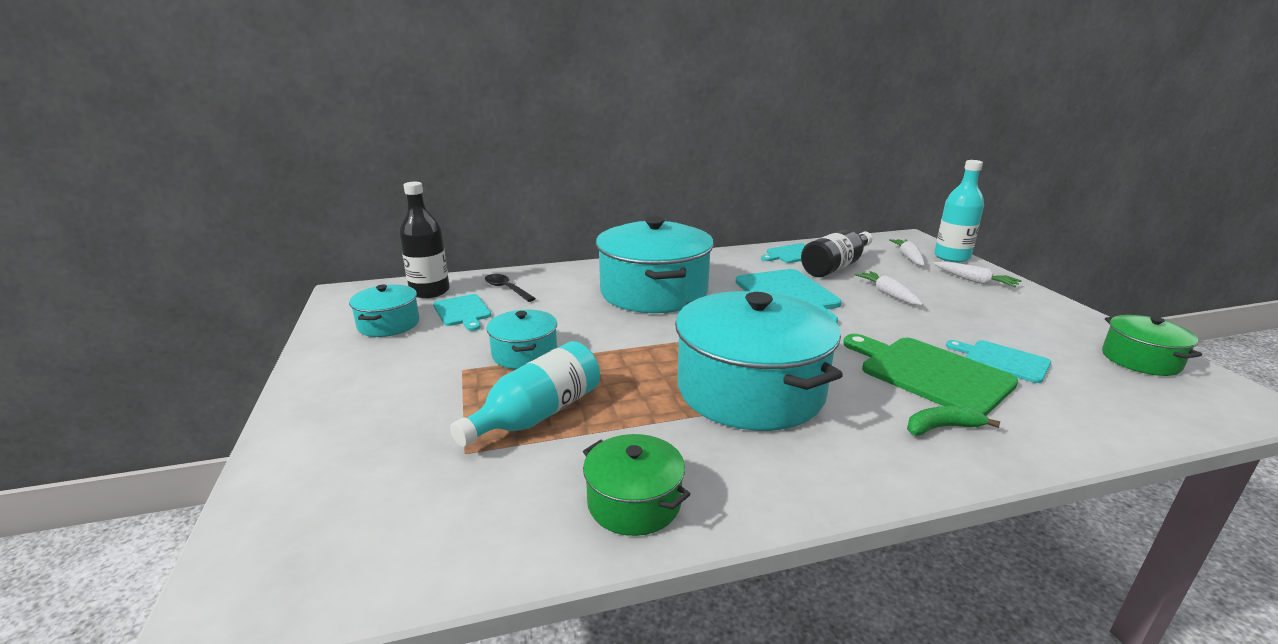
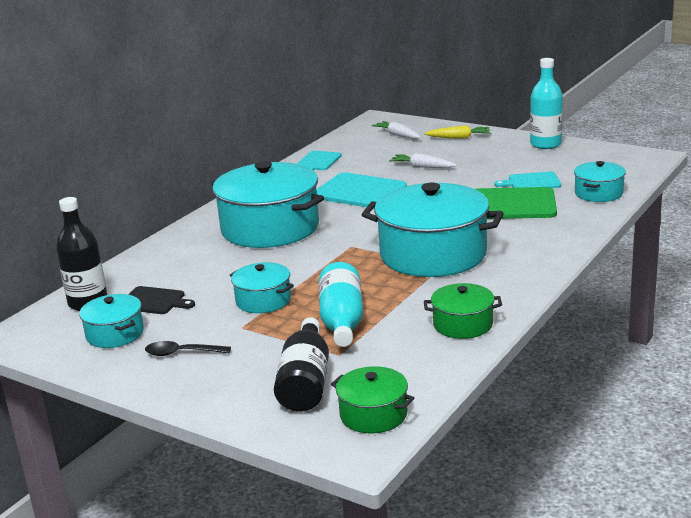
camera: 40 degrees left, 0 degrees up
(462, 312) = (154, 301): turquoise cutting board -> black cutting board
(506, 289) = (151, 273): black spoon -> black spoon (182, 353)
(835, 267) = (362, 160): black bottle -> black bottle (305, 382)
(942, 427) = (545, 228): green banana -> none
(951, 257) = (424, 125): turquoise bottle -> turquoise bottle (545, 144)
(974, 281) = (459, 138): white carrot -> yellow carrot
(1092, 417) = (598, 193): none -> turquoise pot
(1140, 360) = (589, 154): green pot -> green pot (373, 414)

